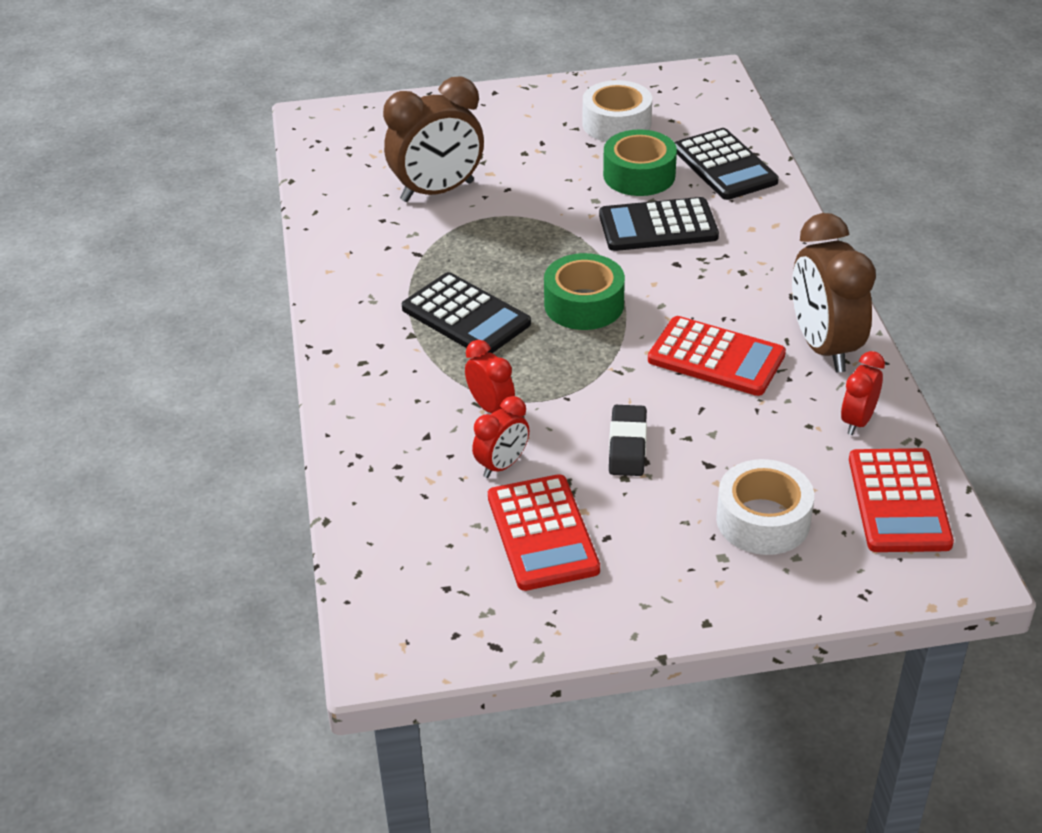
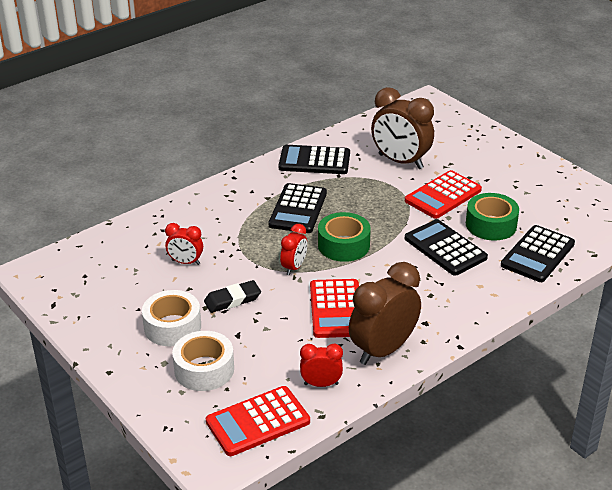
camera: 60 degrees right, 5 degrees down
(361, 262) = (314, 161): none -> black calculator
(491, 407) = (228, 243): red clock -> red clock (294, 267)
(542, 533) = (142, 293): red calculator -> red calculator (443, 195)
(616, 124) = (537, 199): white tape -> white tape (172, 327)

